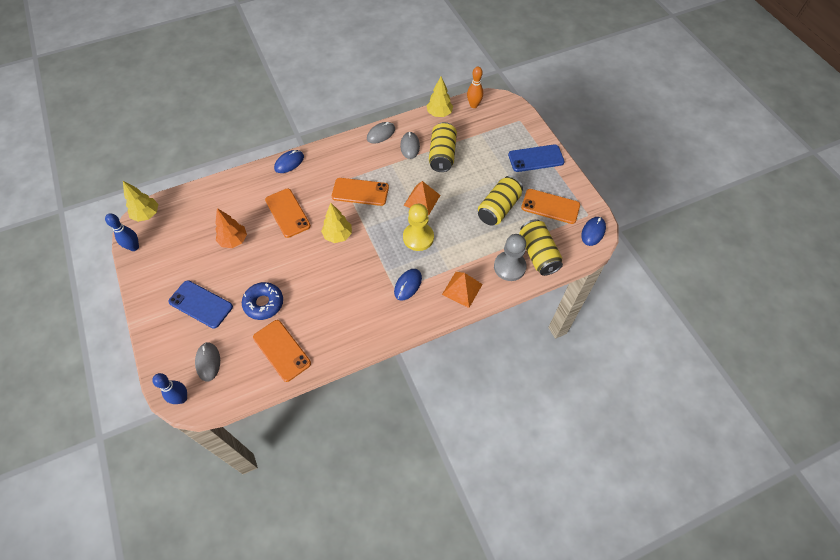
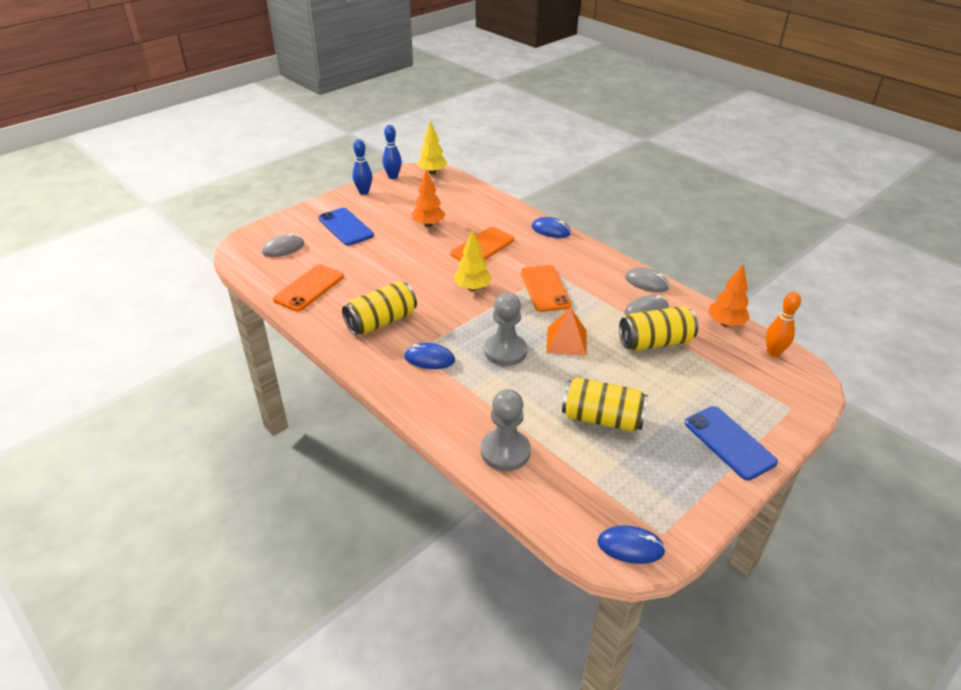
camera: 70 degrees right, 20 degrees down
(181, 398) = (242, 245): blue bowling pin -> blue bowling pin (364, 192)
(201, 304) = (346, 227): blue phone -> blue phone turned 45 degrees counterclockwise
(264, 303) = (361, 262): blue donut -> none
(418, 237) = (505, 351): yellow pawn -> grey pawn
(439, 114) = (725, 323): yellow tree -> orange tree
(462, 289) = (445, 409): orange pyramid -> none
(538, 254) = (545, 480): yellow can -> yellow can (381, 321)
(550, 206) = (646, 479): orange phone -> none

